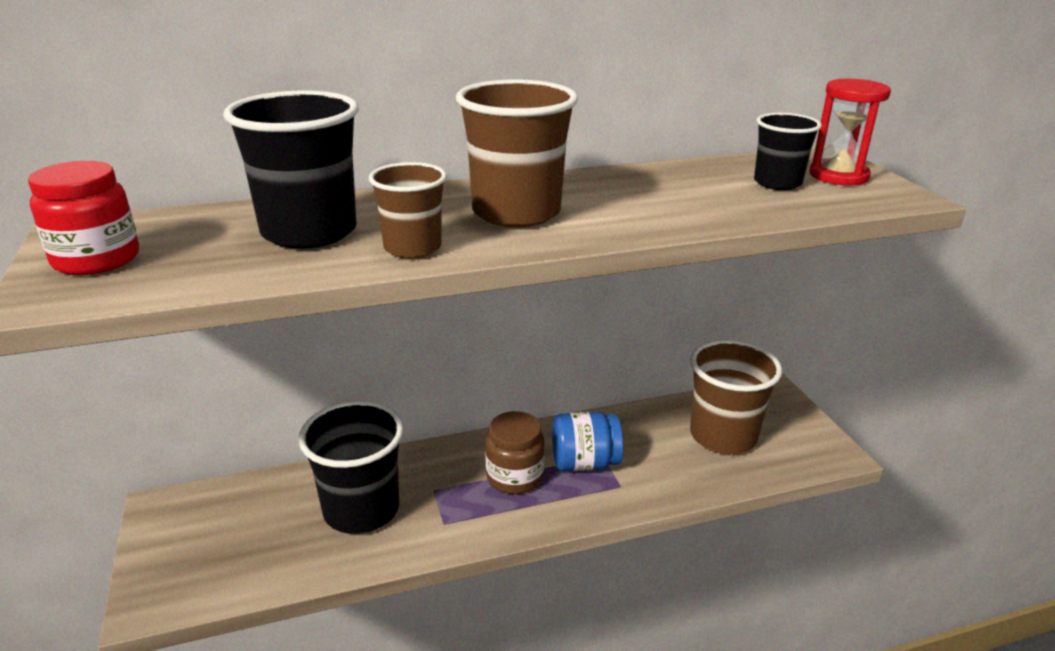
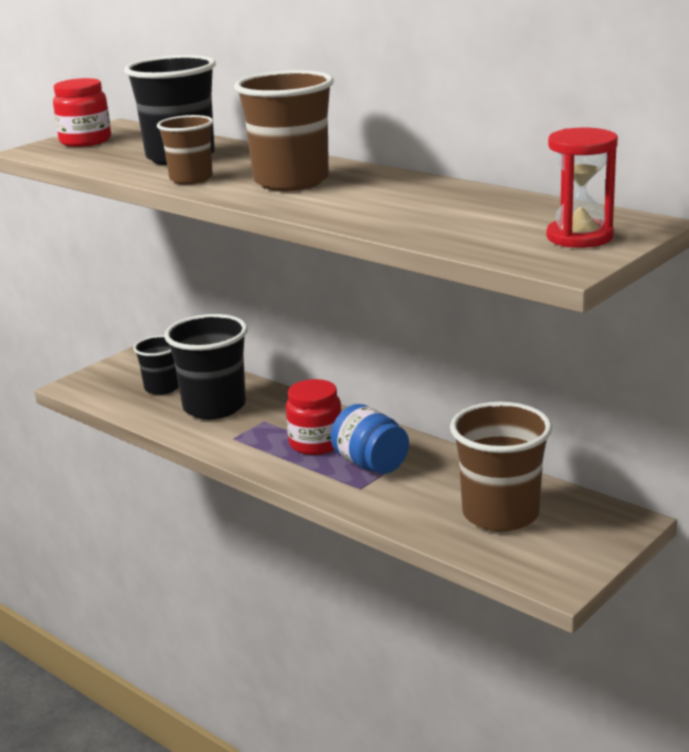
camera: 60 degrees right, 5 degrees down
(514, 477) = (316, 443): brown jar -> red jar
(777, 183) = (509, 224): black cup -> black cup (162, 388)

